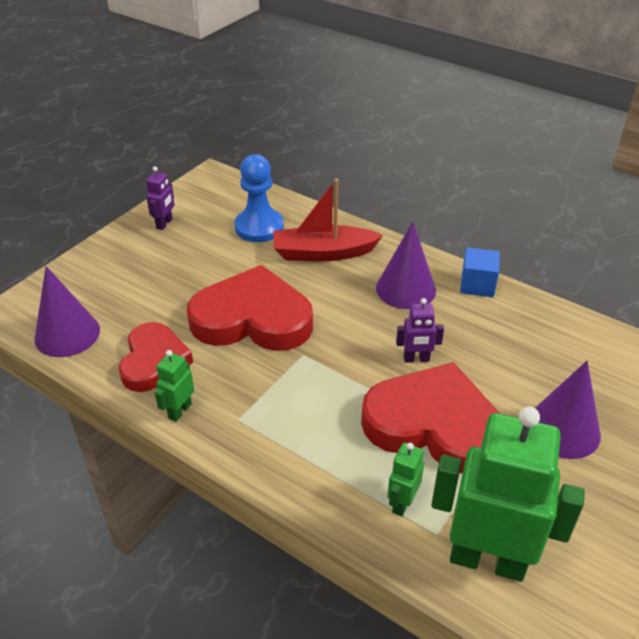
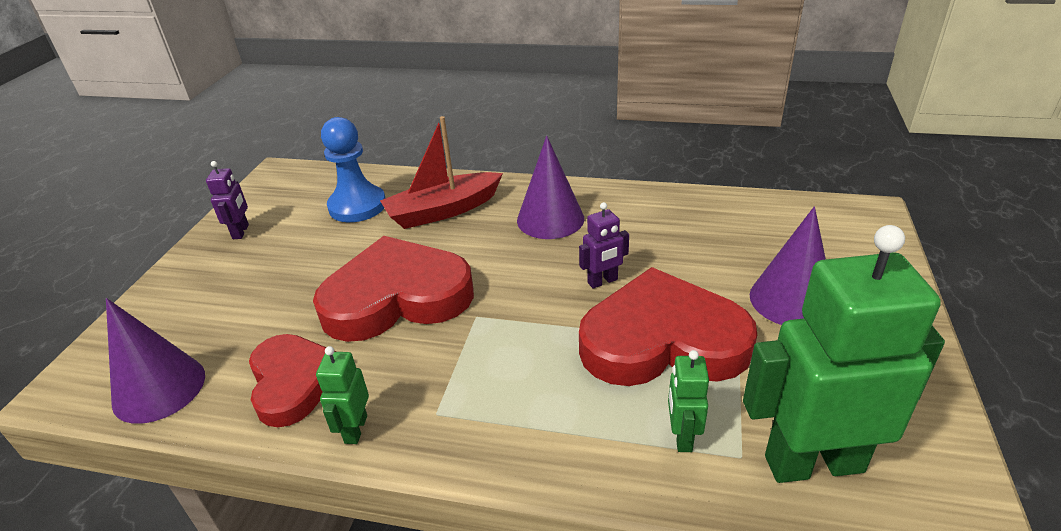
camera: 20 degrees left, 5 degrees down
(477, 285) = (619, 195): blue cube -> none

